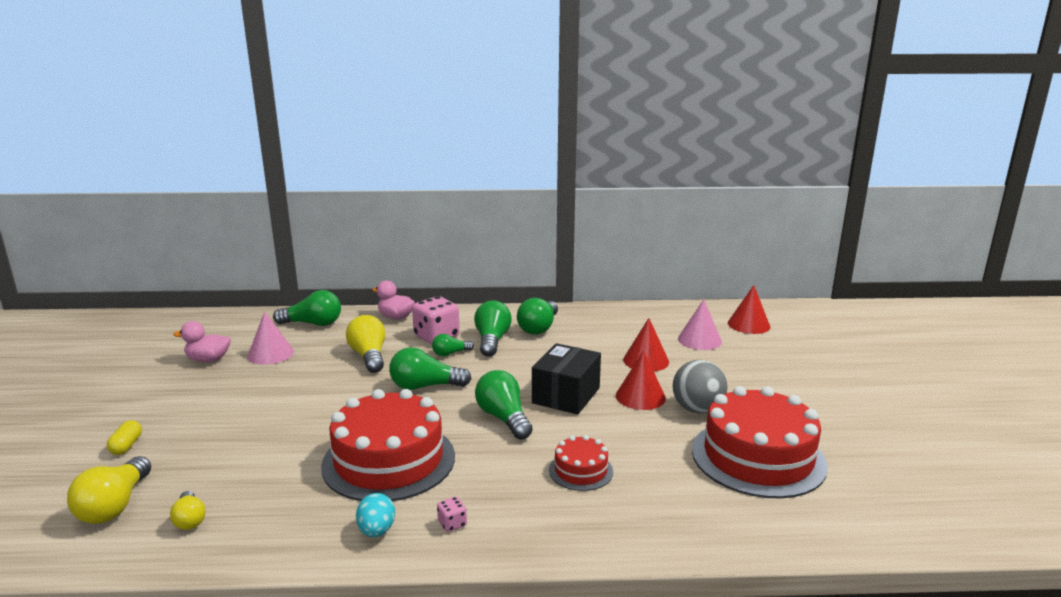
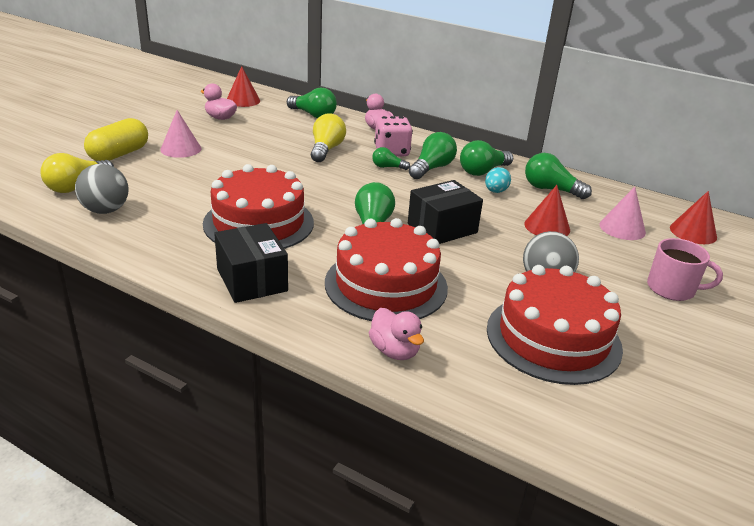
camera: 30 degrees right, 10 degrees up
(126, 446) = (119, 154): yellow capsule -> yellow capsule, size x2.06
(190, 519) = (105, 210): yellow light bulb -> grey ball
(270, 354) = (263, 126): pink cone -> pink cone (181, 149)
(376, 531) = (200, 263): turquoise egg -> turquoise egg (495, 191)
(425, 386) = (341, 183): green light bulb -> green light bulb (550, 189)
(452, 524) = (251, 280): pink dice -> black box
(580, 470) = (386, 285): red cake -> red cake, size x2.09
(640, 396) = (505, 252): red cone -> red cone (243, 100)
(659, 530) = (394, 351): none -> pink duck
(787, 377) = (672, 289): none -> pink mug

